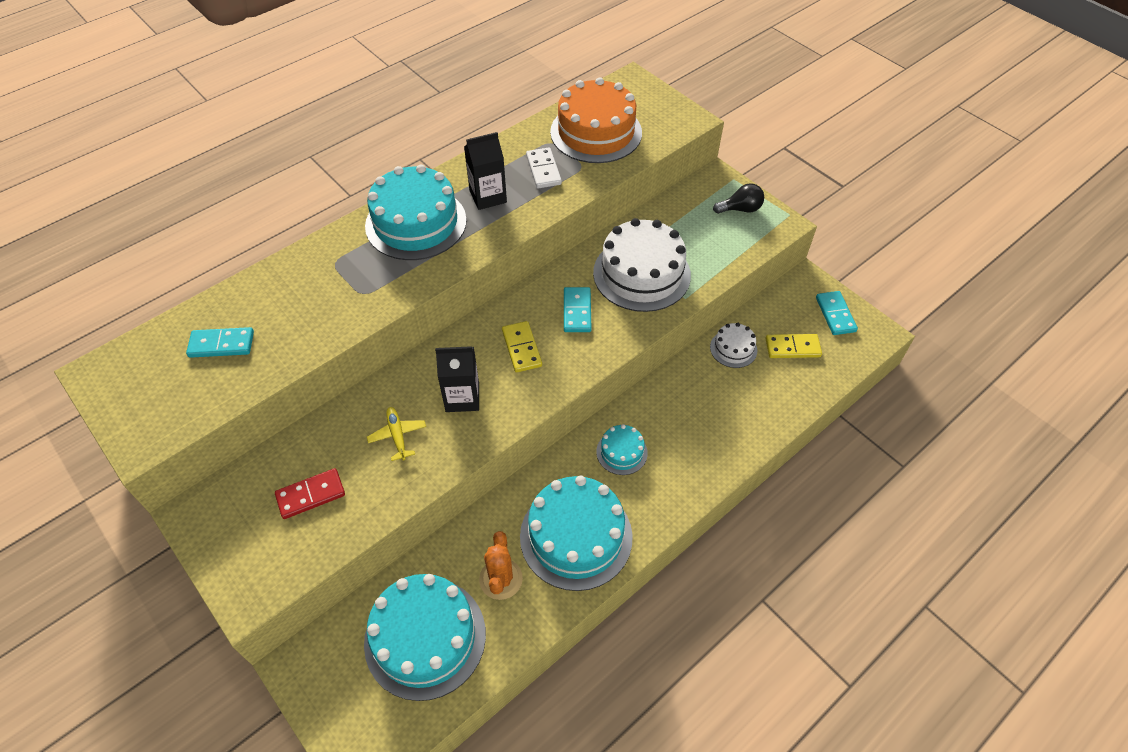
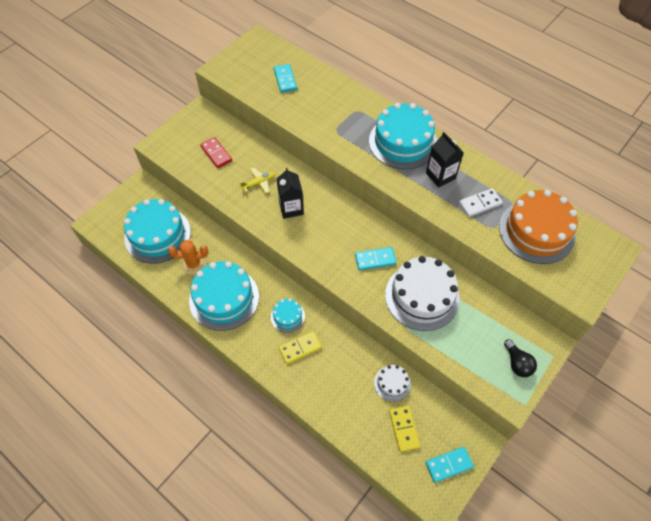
camera: 80 degrees right, 5 degrees up
(522, 348) = (336, 232): yellow domino -> yellow domino (300, 348)

